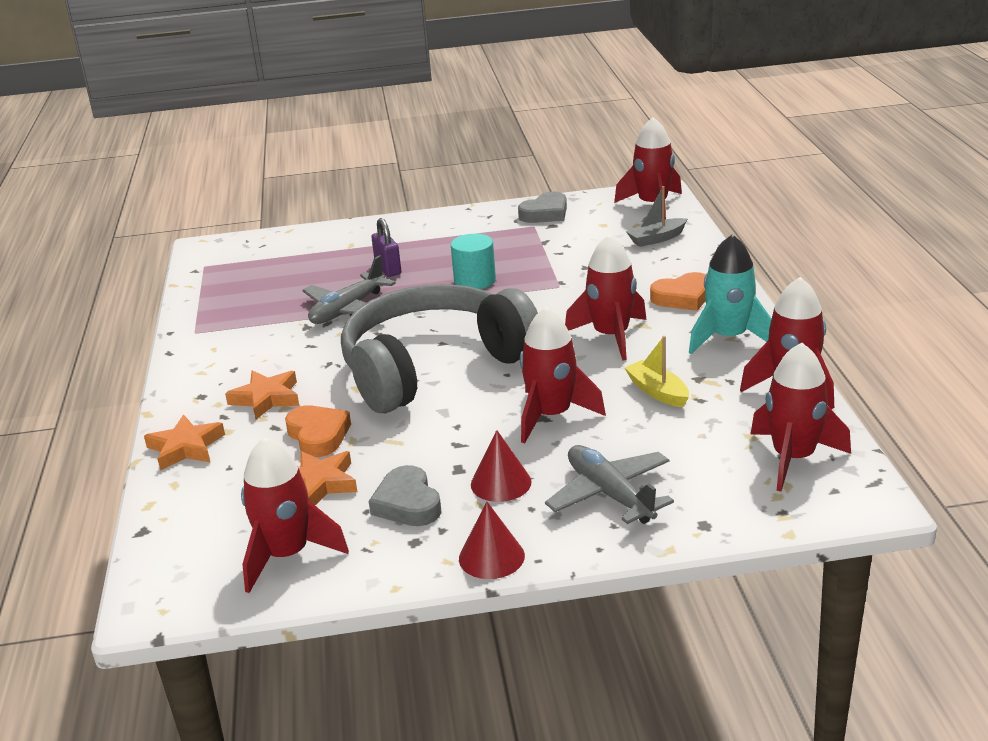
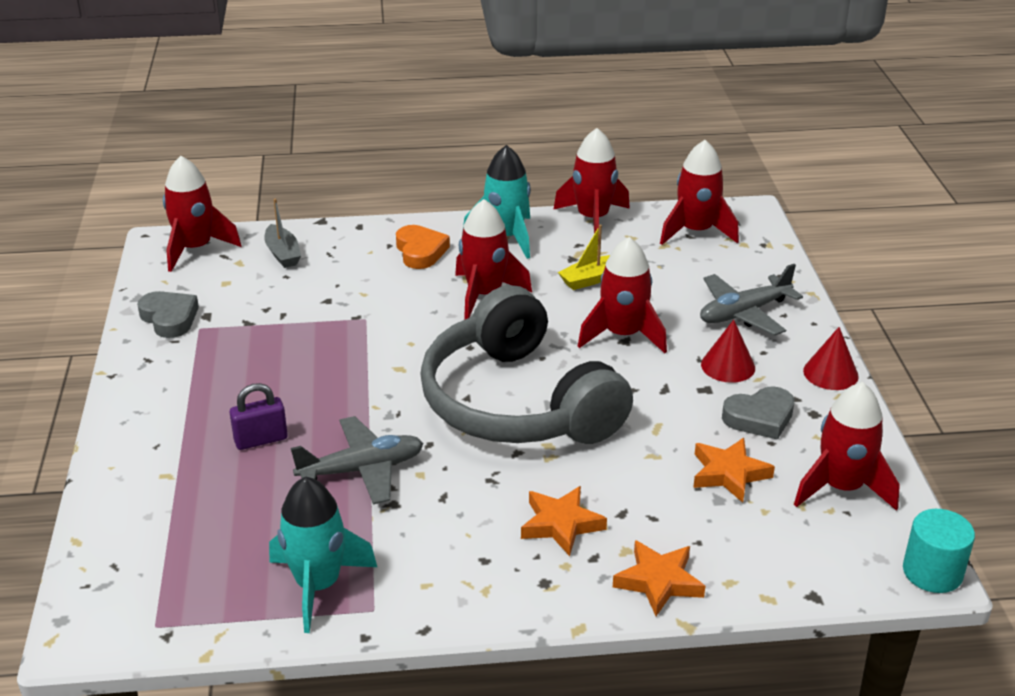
camera: 90 degrees left, 5 degrees up
(224, 310) = (318, 585): none -> turquoise rocket
(318, 435) = (642, 479): orange heart -> none
(348, 310) = (362, 470): grey plane -> grey plane turned 60 degrees counterclockwise
(475, 281) = (327, 373): turquoise cylinder -> turquoise cylinder (932, 572)

